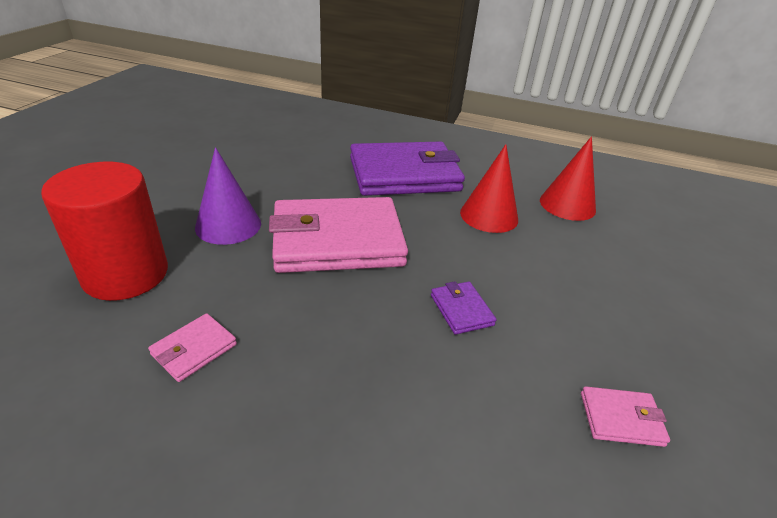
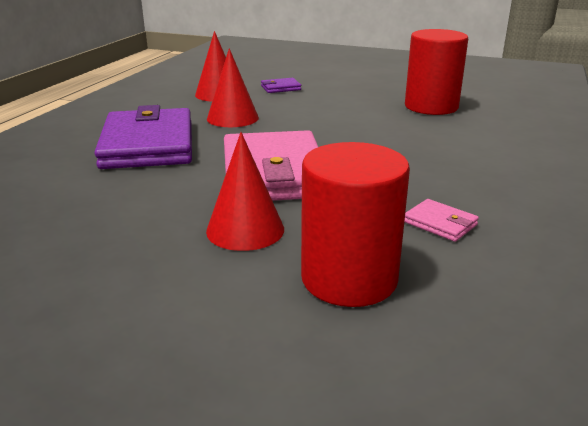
camera: 85 degrees left, 10 degrees down
(228, 225) = (245, 230): purple cone -> red cone
(461, 310) = (357, 133): purple wallet -> purple wallet (280, 88)
(621, 419) = (431, 107): pink wallet -> red cylinder

